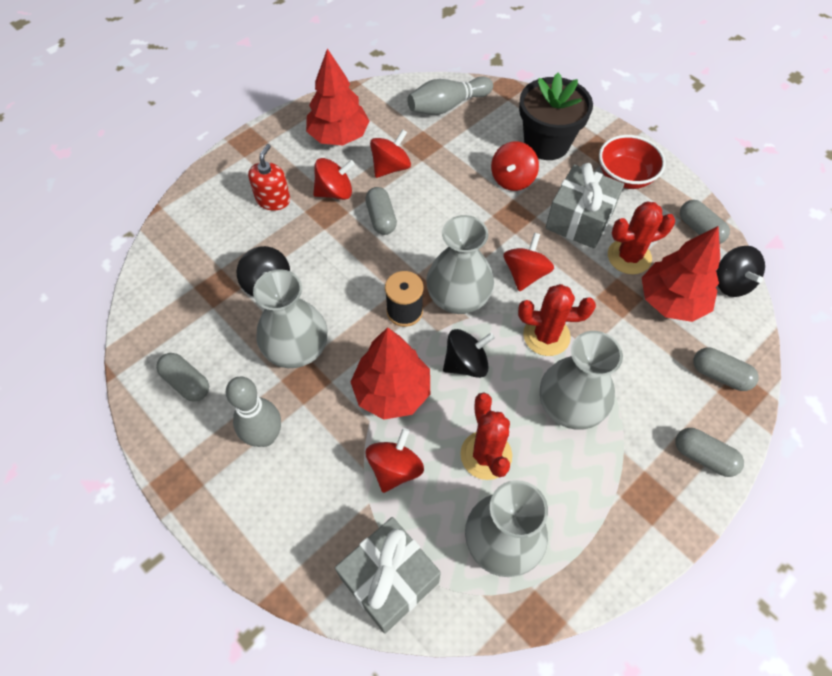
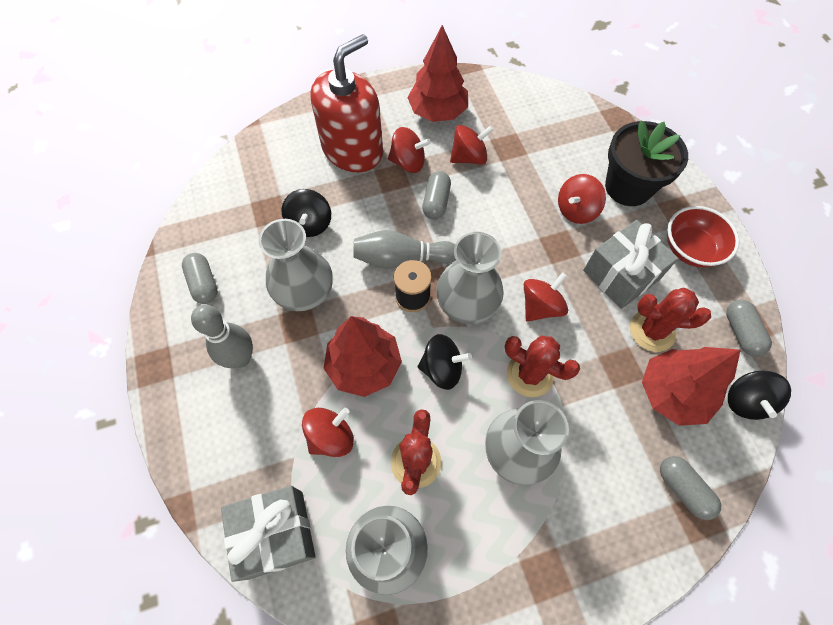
camera: 25 degrees right, 5 degrees up
(273, 200) = (352, 150): red soap dispenser -> red soap dispenser, size x2.01
(447, 106) = (551, 117): grey bowling pin -> grey bowling pin (402, 258)
(703, 457) = (622, 562): grey capsule -> none

